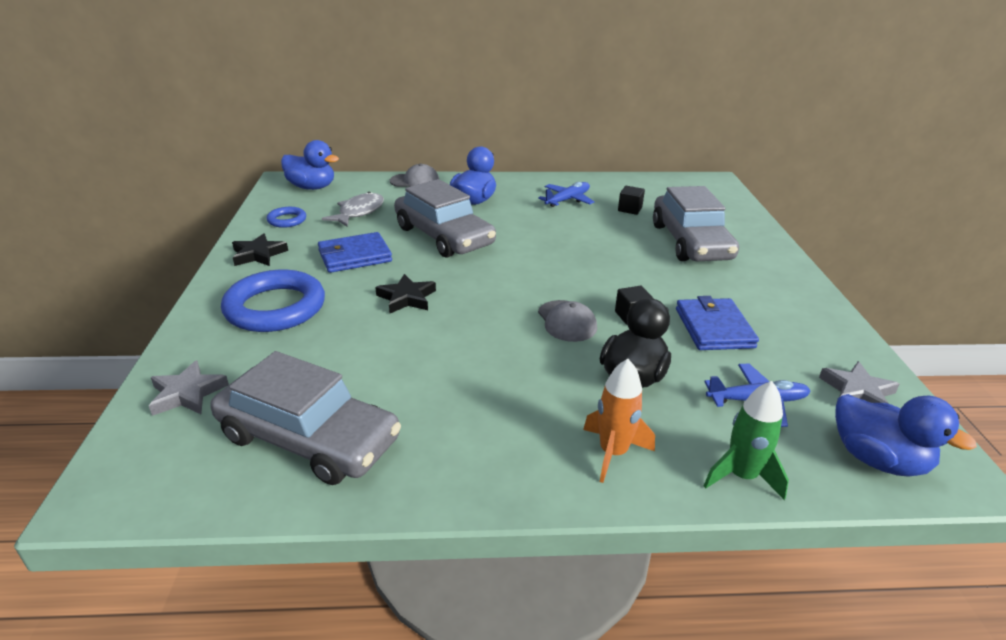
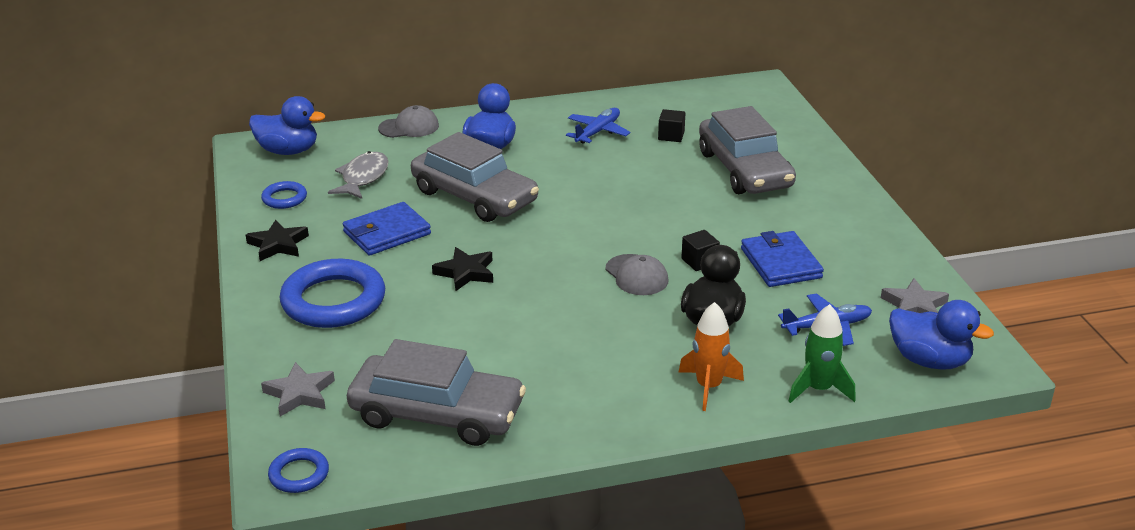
camera: 10 degrees left, 0 degrees up
(125, 488) = (299, 474): none -> blue ring

